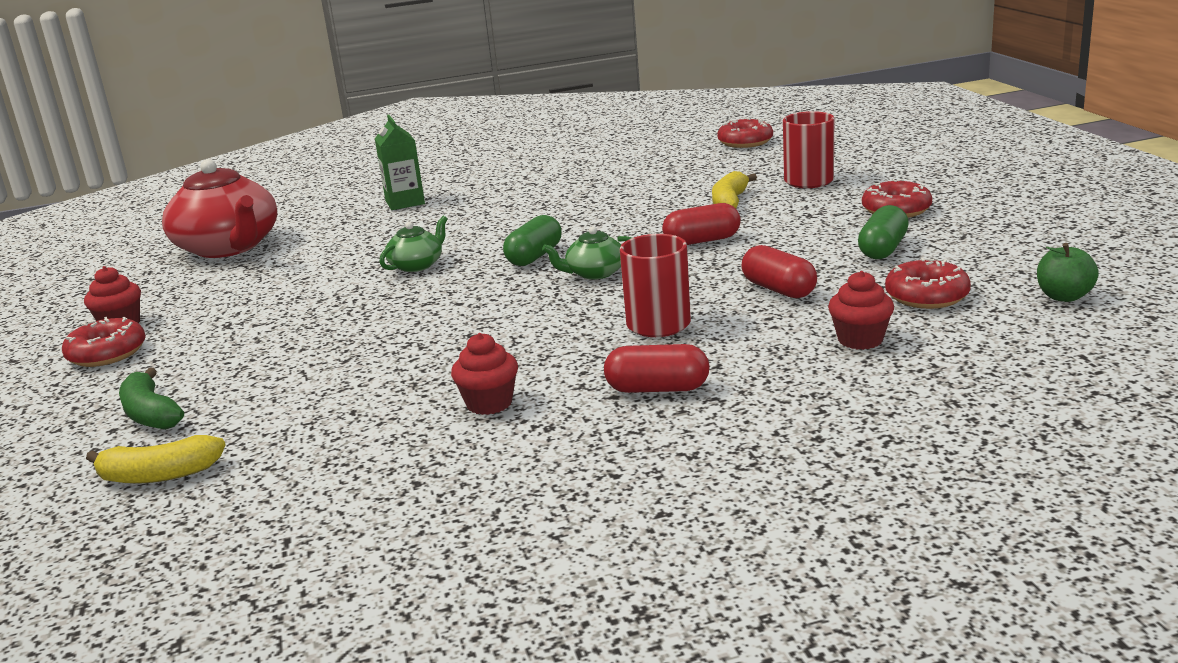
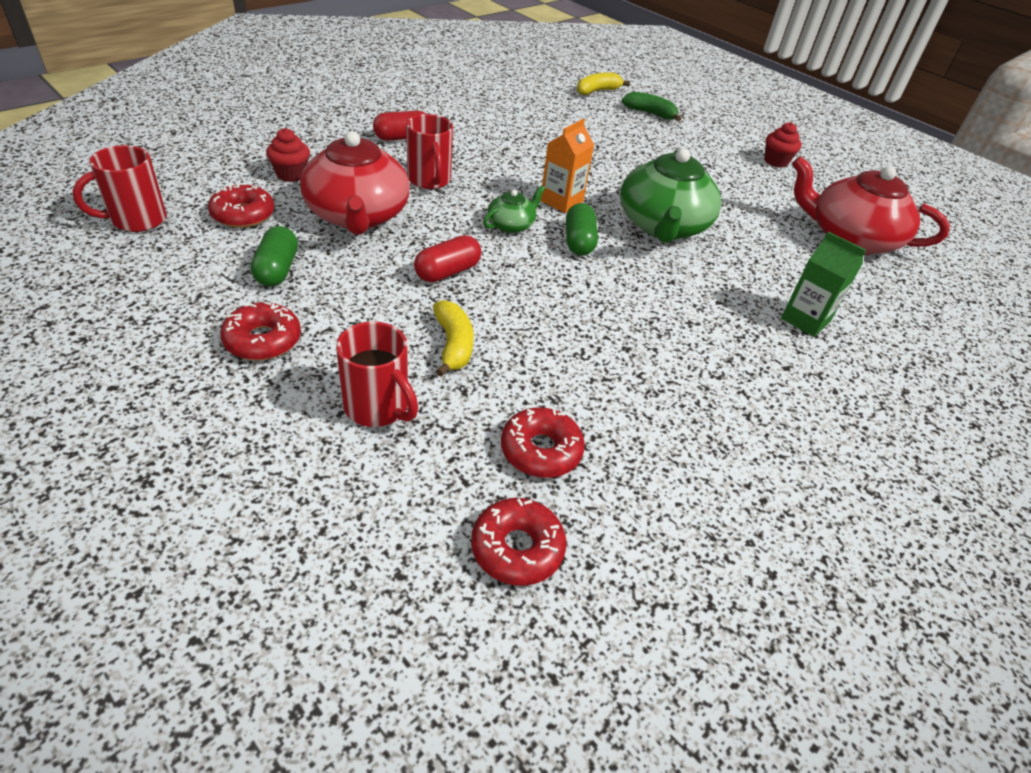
camera: 145 degrees right, 20 degrees up
(107, 353) = (741, 142): red donut -> red donut (541, 450)
(417, 265) = (662, 226): green teapot -> green teapot, size x2.11
(489, 403) = (486, 126): red cupcake -> none
(504, 292) = (561, 201): none -> orange carton
(778, 289) = (357, 215): red capsule -> red teapot
(1064, 296) = (137, 220): green apple -> red mug

